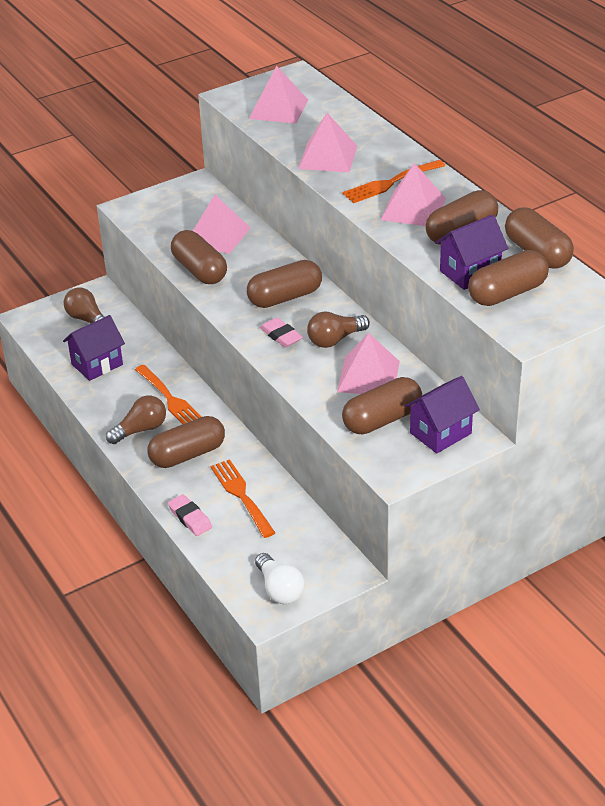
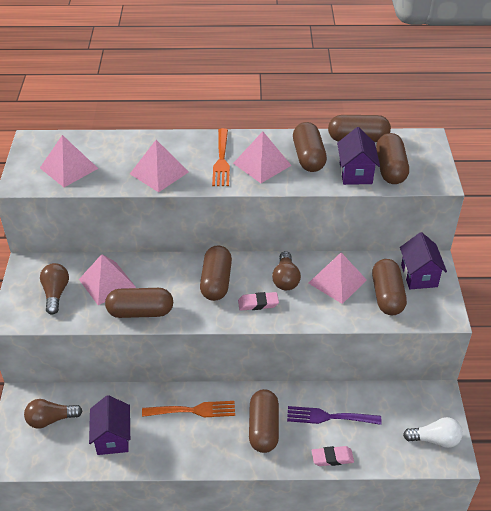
camera: 60 degrees left, 5 degrees up
(140, 430) = (213, 444): brown light bulb -> brown light bulb (56, 293)
(241, 495) = (329, 417): orange fork -> purple fork

